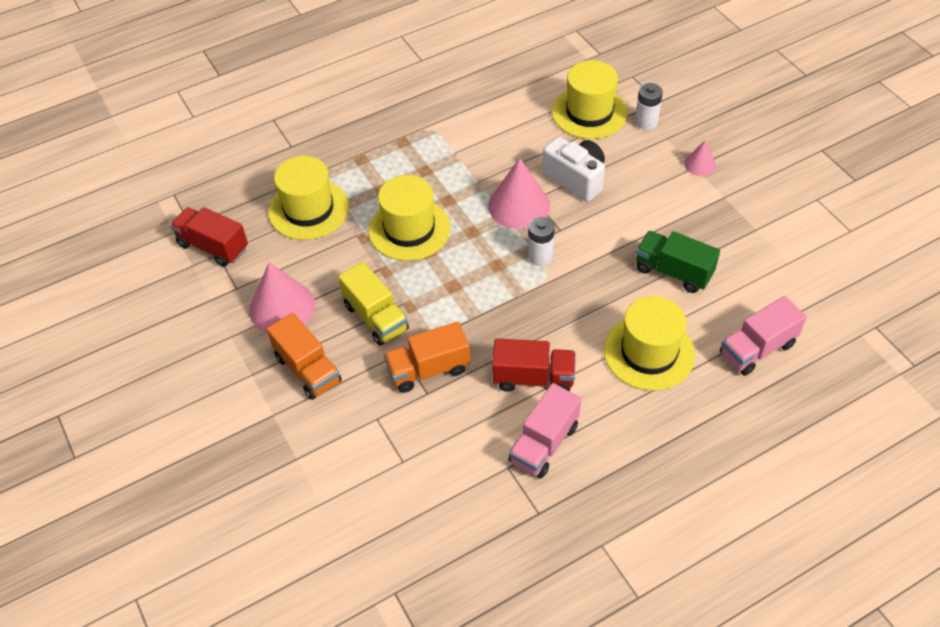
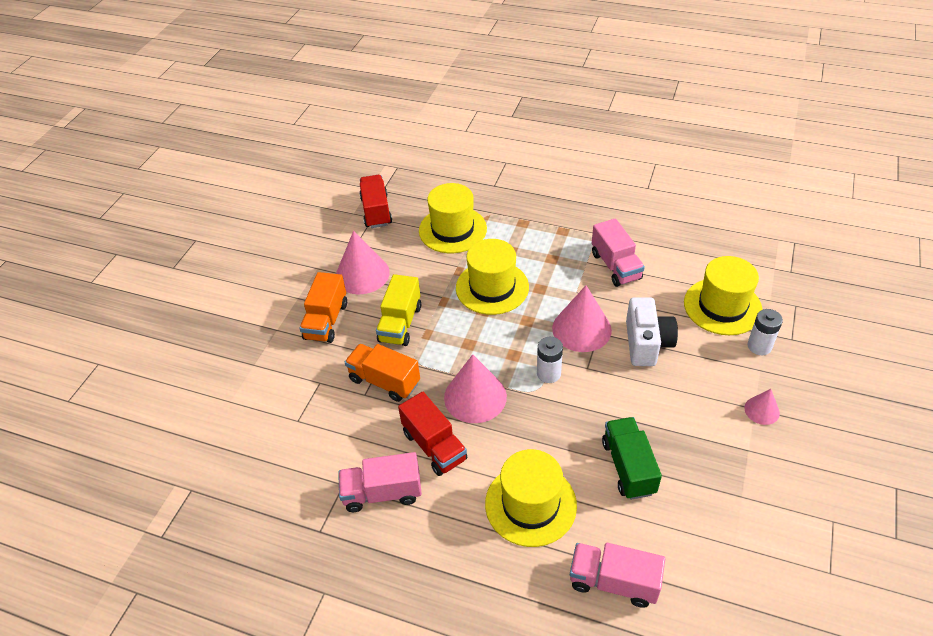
camera: 50 degrees right, 5 degrees down
(479, 139) = (615, 266): none -> pink truck
(512, 318) = (475, 397): none -> pink cone

